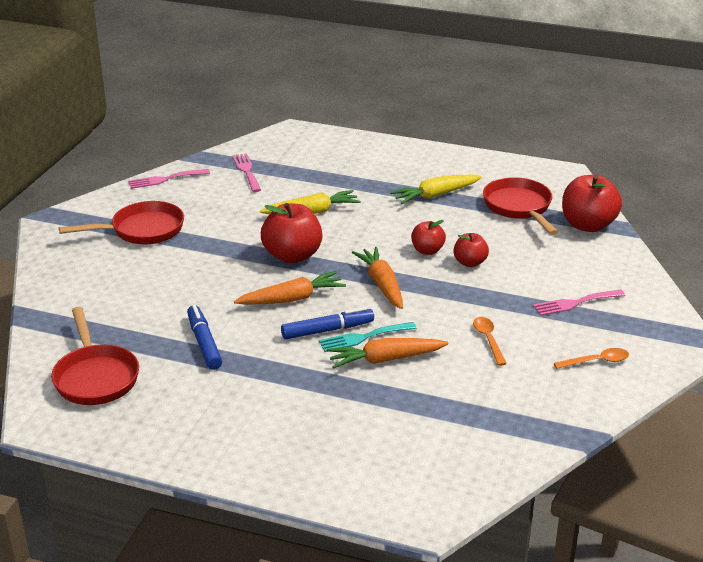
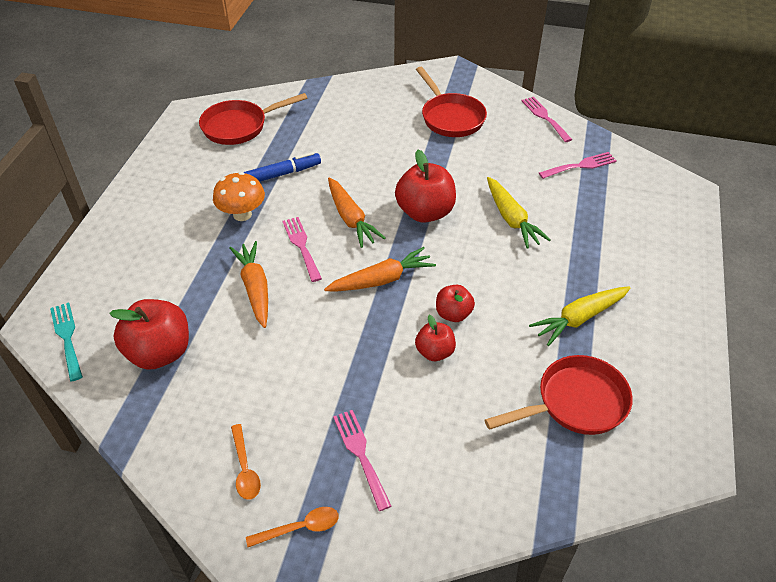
camera: 85 degrees right, 15 degrees up
(268, 371) = (242, 214): none -> orange mushroom
(327, 330) = (301, 246): blue marker -> pink fork
(363, 337) = (290, 271): turquoise fork -> turquoise fork (67, 337)
(436, 195) = (579, 318): yellow carrot -> yellow carrot turned 90 degrees counterclockwise
(488, 340) = (286, 368): orange spoon -> orange spoon (300, 528)
(587, 225) = (550, 481): red apple -> red apple (160, 352)

